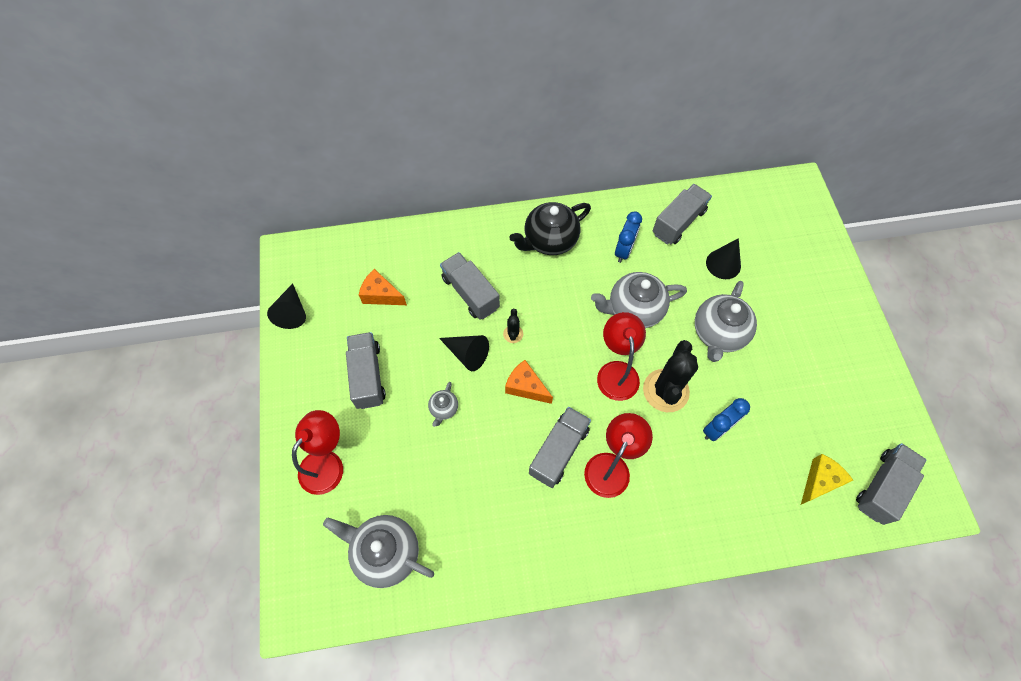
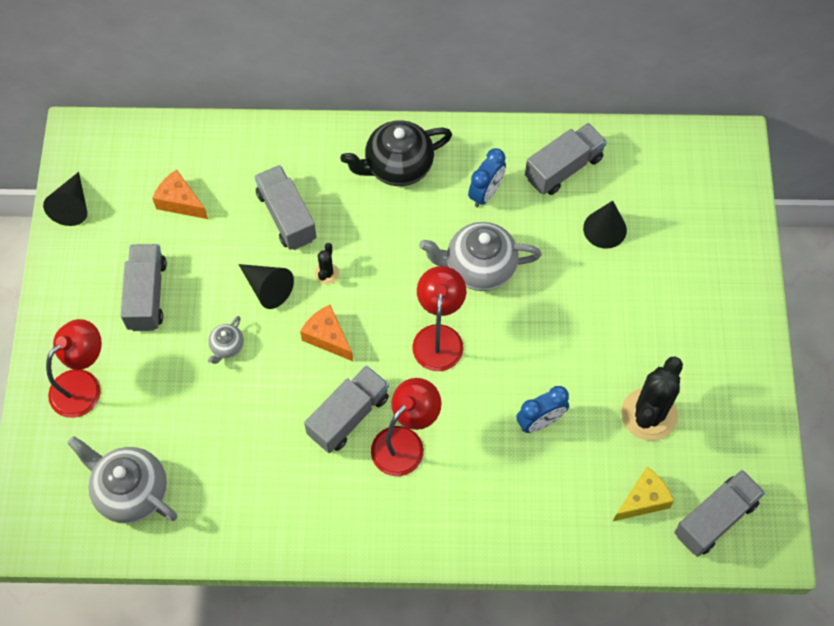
camera: 10 degrees right, 0 degrees up
(665, 390) = (491, 368): black cactus -> black cactus (649, 414)
(718, 333) = (574, 312): grey teapot -> none

